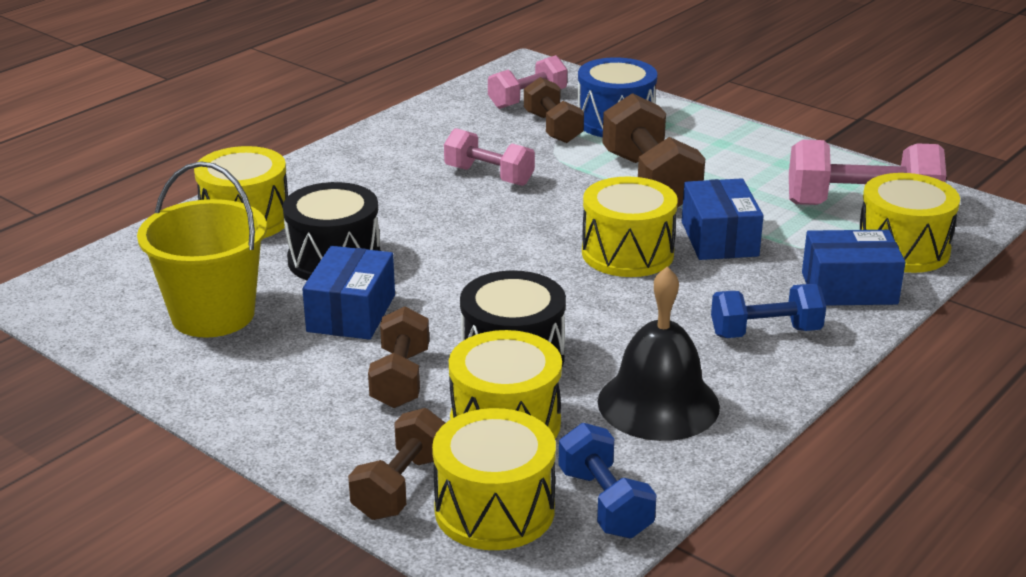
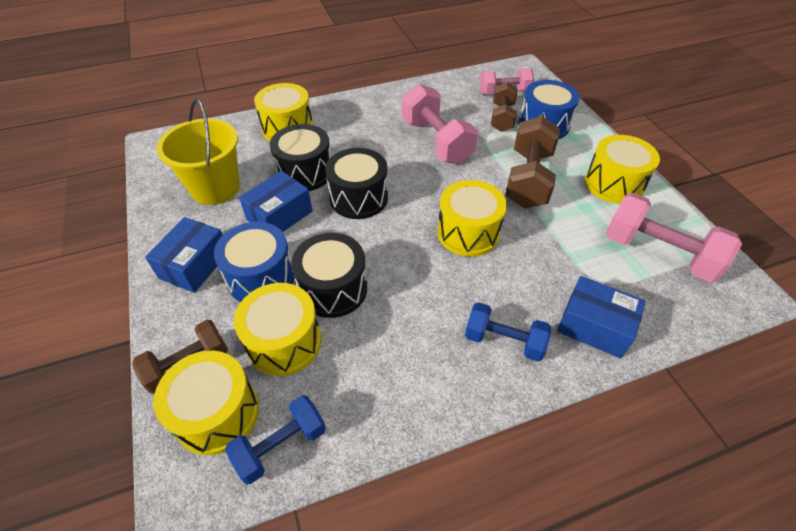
camera: 30 degrees right, 20 degrees up
(400, 378) = (261, 277): brown dumbbell -> blue drum
(445, 263) = (358, 198): none -> black drum
(489, 176) = (436, 141): pink dumbbell -> pink dumbbell, size x1.59
(605, 503) = (281, 445): blue dumbbell -> blue dumbbell turned 45 degrees clockwise
(658, 403) = (384, 372): black bell -> none
(719, 239) = (536, 244): blue box -> blue box (195, 265)
(902, 249) = (662, 306): yellow drum -> yellow drum (614, 184)

